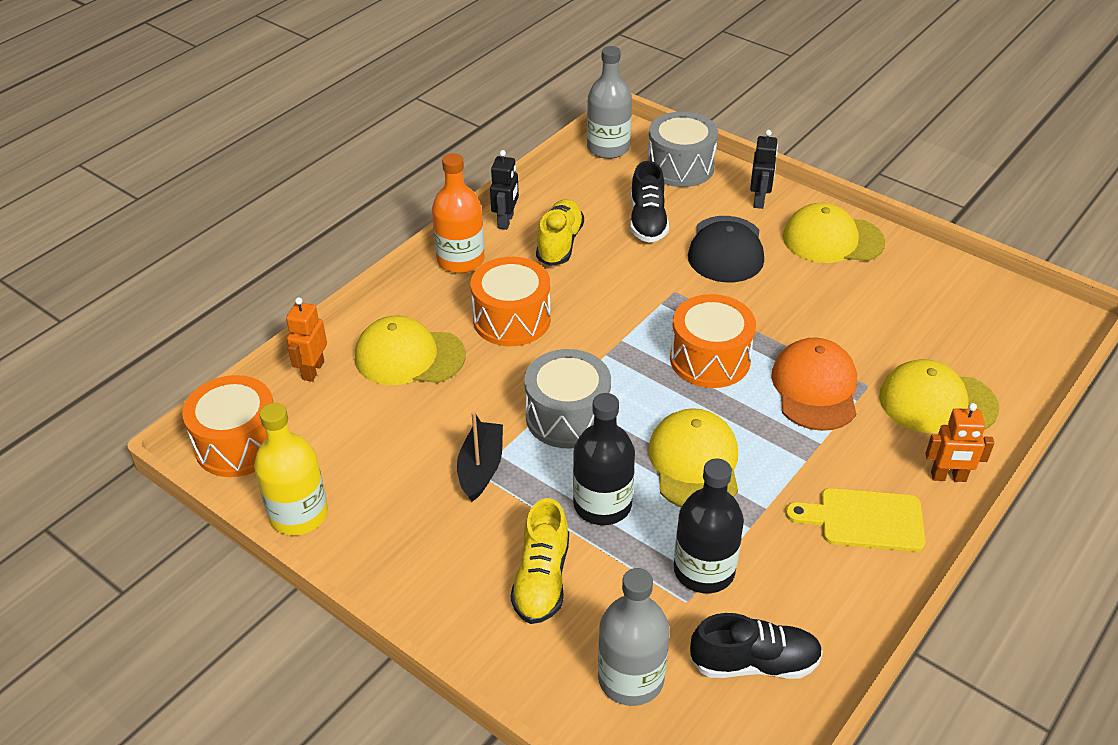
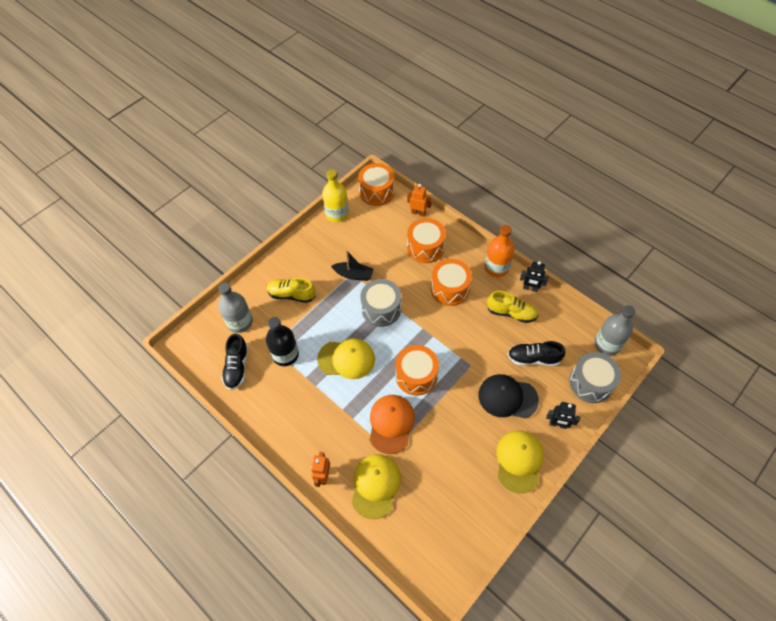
camera: 95 degrees right, 15 degrees up
(409, 356) = (425, 247): yellow cap -> orange drum
(602, 504) = (327, 319): black bottle -> none
(815, 388) = (391, 424): orange cap -> orange cap turned 90 degrees counterclockwise
(864, 520) = (302, 428): yellow cutting board -> none

